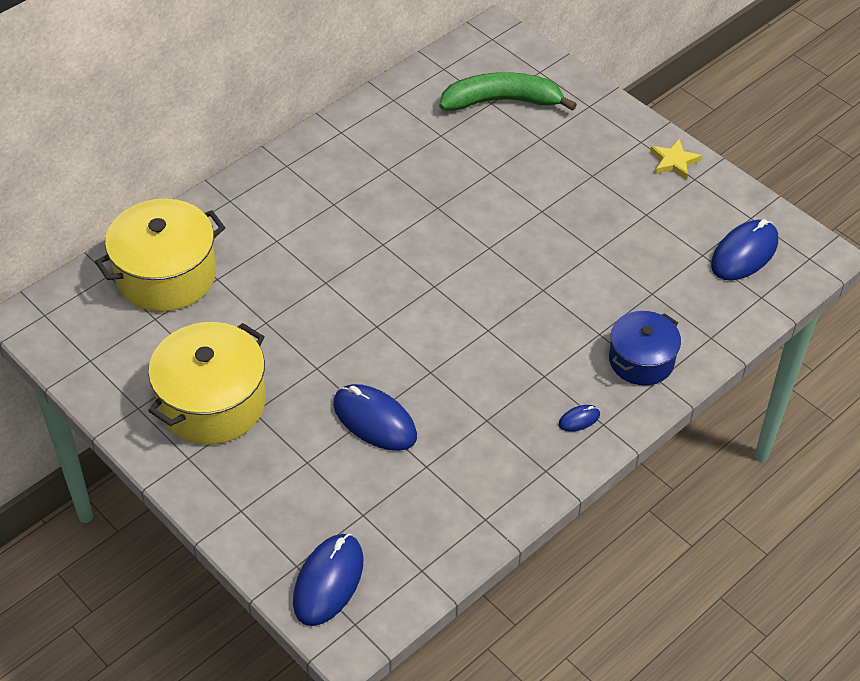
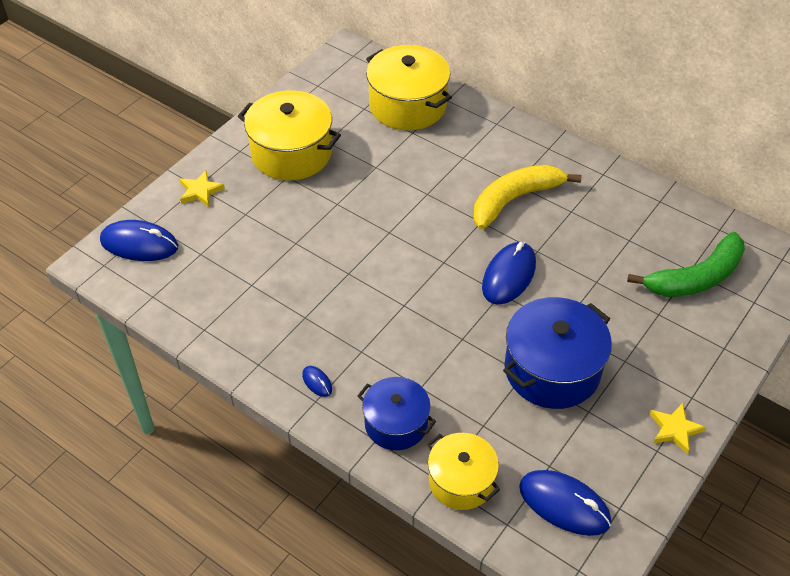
camera: 80 degrees right, 0 degrees up
(251, 507) = (200, 191): none -> yellow star
(358, 210) = (514, 200): none -> yellow banana
(374, 420) = (291, 246): blue mouse -> blue mouse (509, 275)
(501, 101) = (696, 277): green banana -> green banana turned 75 degrees clockwise
(594, 229) = (552, 369): none -> blue pot
(713, 321) = (461, 481): none -> yellow pot

